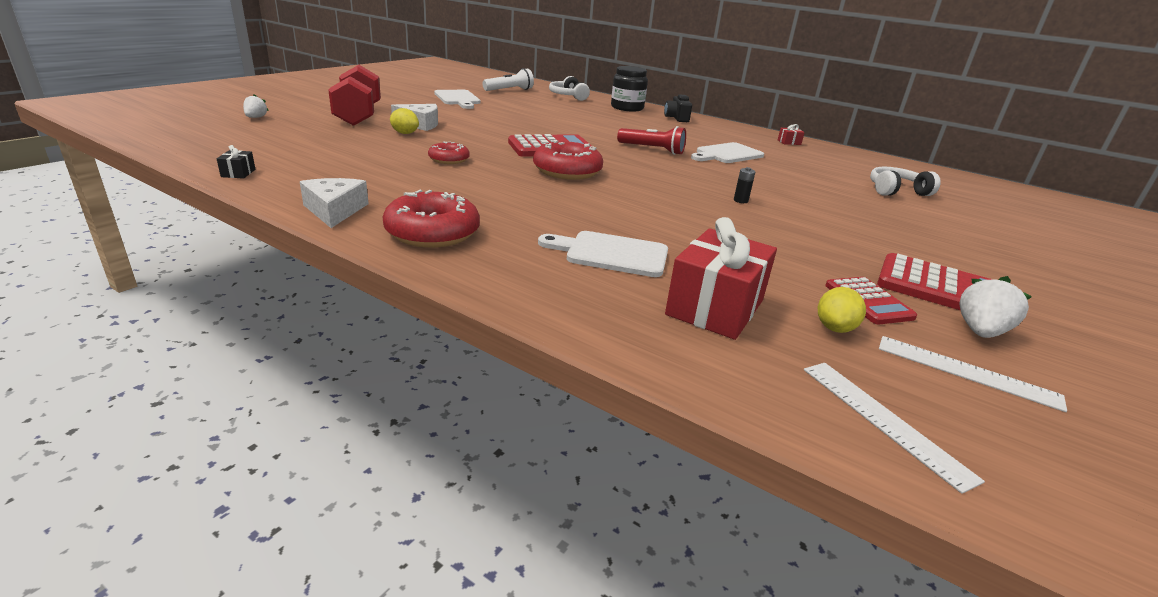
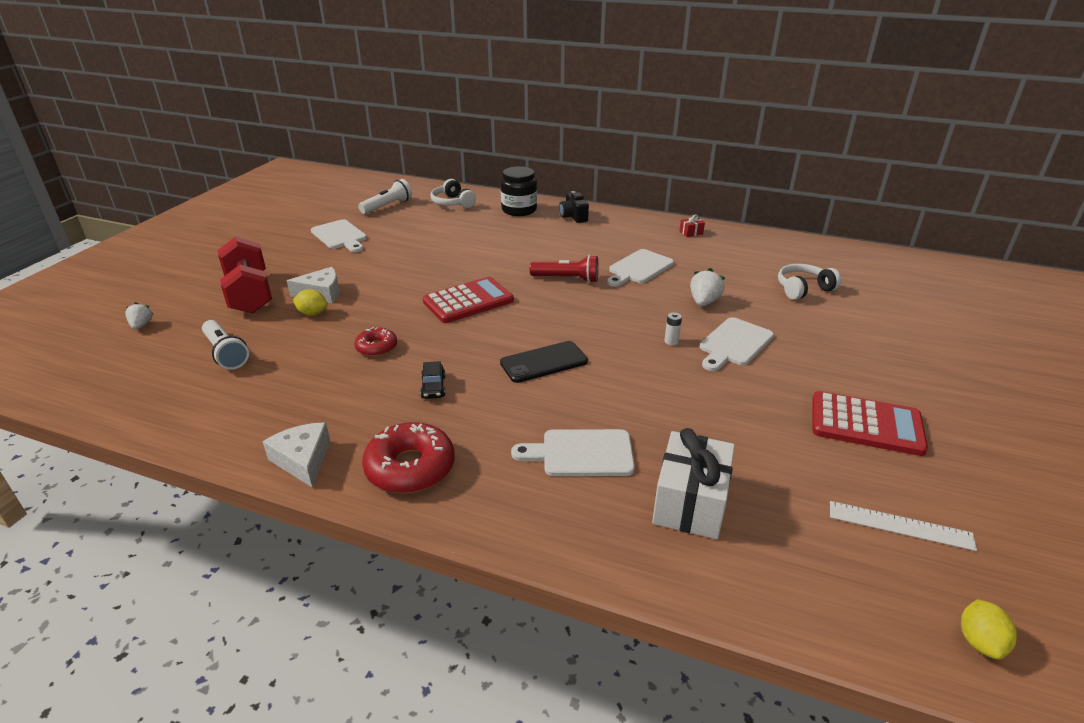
camera: 10 degrees left, 5 degrees up
(238, 173) = (176, 426): black gift -> none
(313, 142) = (225, 353): none -> white flashlight
(486, 189) = (433, 387): none -> black car
(567, 171) = (498, 336): red donut -> none
(603, 192) = (544, 362): none -> black phone
(715, 307) = (690, 502): red gift -> white gift
(740, 200) = (671, 341): black battery -> white battery
(808, 212) = (734, 344): none -> white cutting board
(834, 328) = (791, 500): yellow lemon -> yellow lemon (979, 642)
(868, 301) = (810, 458): red calculator -> none
(883, 420) = (849, 601): white ruler -> none
(980, 331) = (902, 472): white strawberry -> white strawberry (704, 302)

